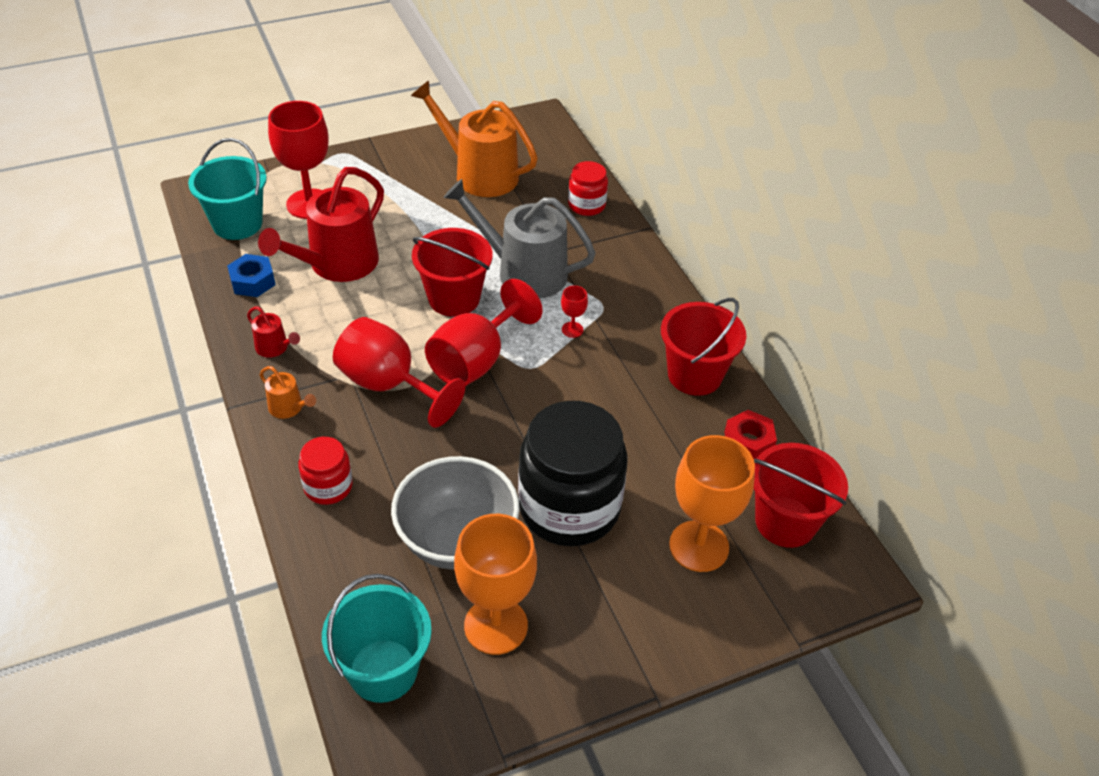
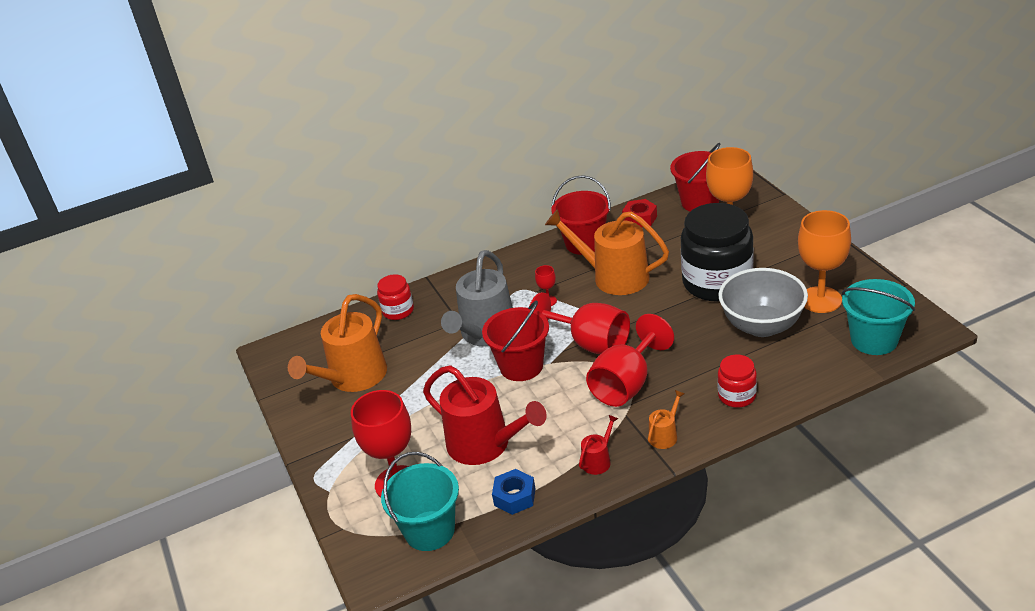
camera: 85 degrees left, 10 degrees down
(609, 397) = (614, 277): none -> orange watering can

